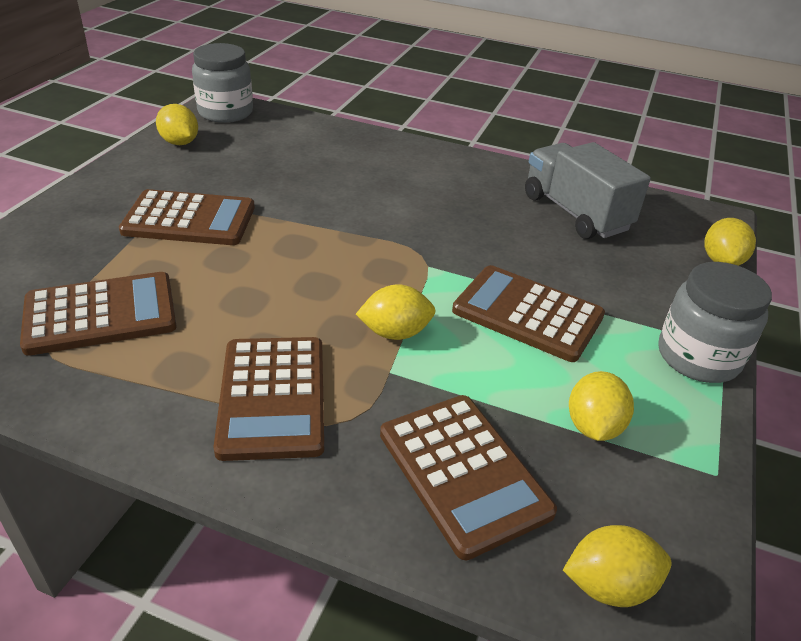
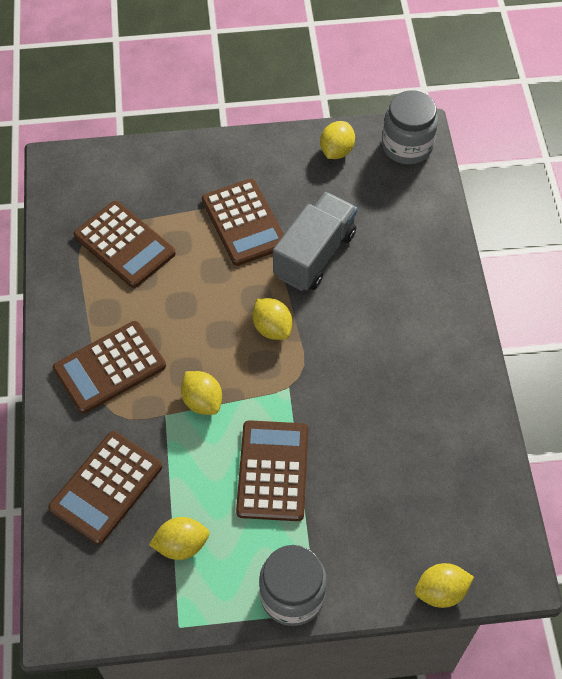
camera: 65 degrees right, 20 degrees up
(575, 213) = (438, 459): grey truck -> grey truck (314, 255)
(609, 585) = (67, 584): yellow lemon -> yellow lemon (272, 328)

